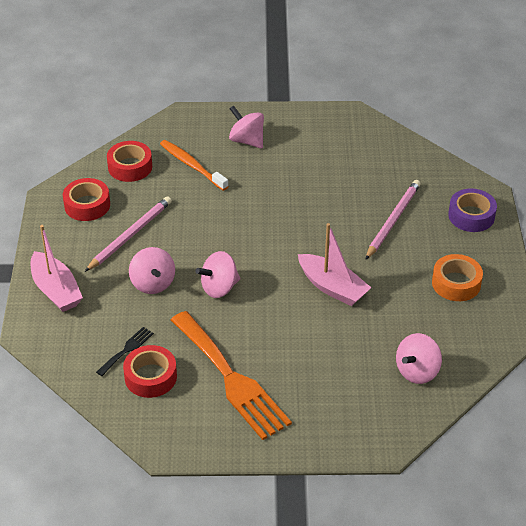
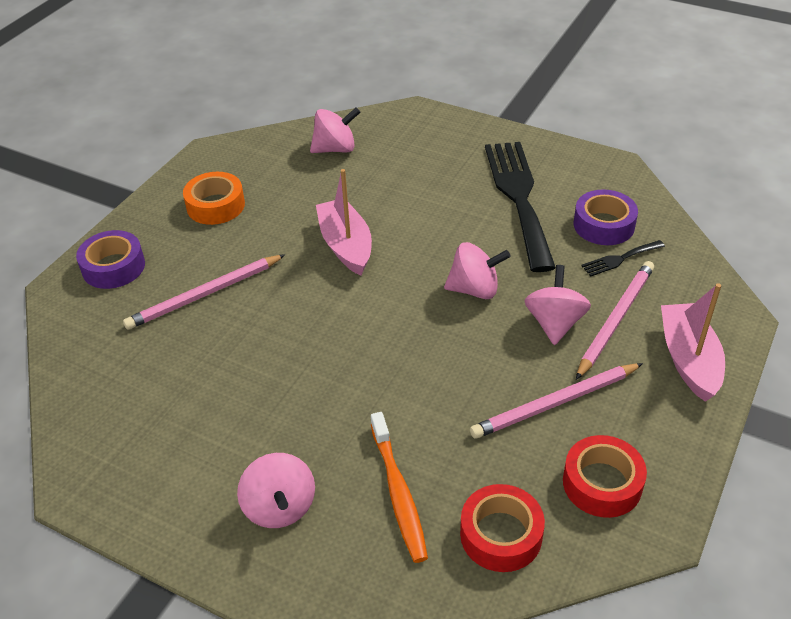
camera: 150 degrees left, 0 degrees up
(113, 300) = (615, 320): none -> pink pencil
(150, 377) = (604, 225): red tape -> purple tape
(231, 379) = (519, 197): orange fork -> black fork

